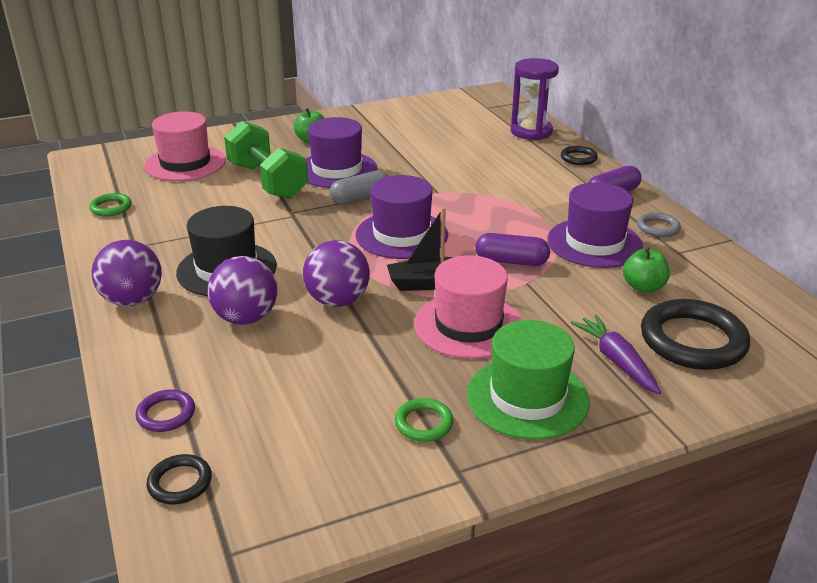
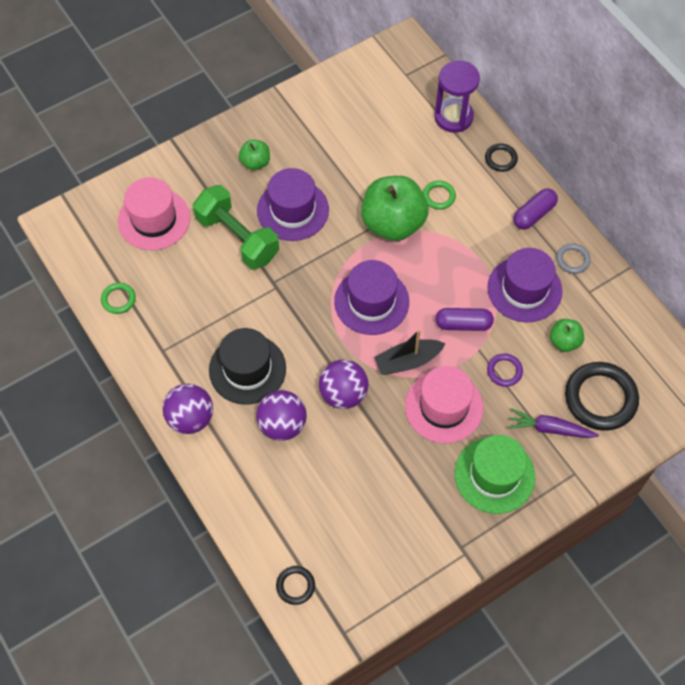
camera: 10 degrees left, 30 degrees up
(166, 414) = (263, 530): purple ring -> purple ring (504, 371)
(360, 198) = (325, 253): grey capsule -> none
(423, 423) = (432, 510): green ring -> green ring (439, 196)
(445, 186) = (393, 223): none -> green apple
(616, 361) = (549, 429): purple carrot -> purple carrot turned 45 degrees counterclockwise

